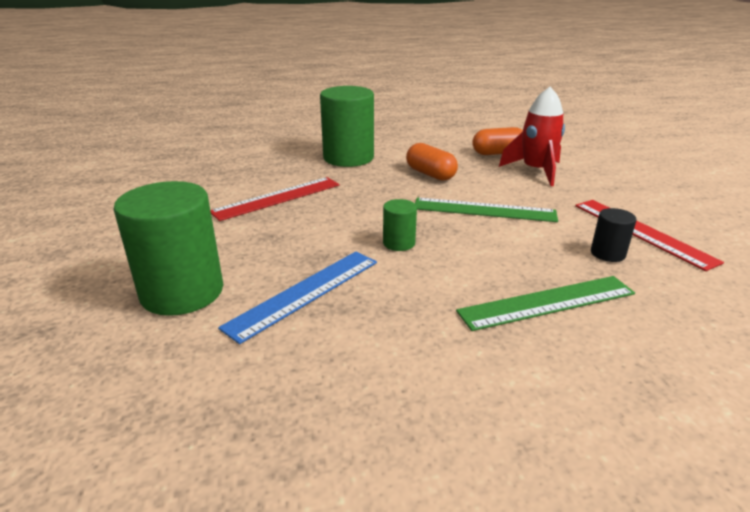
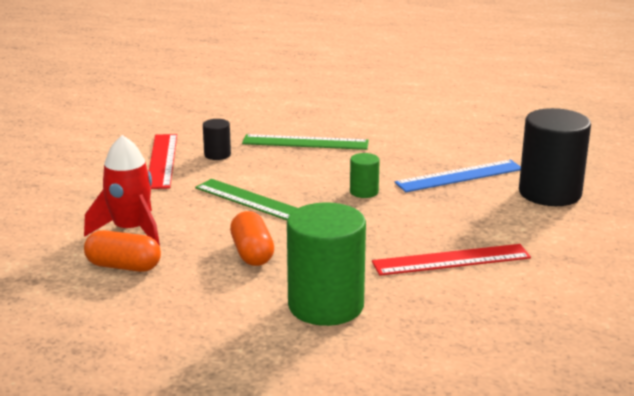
camera: 155 degrees left, 5 degrees down
(182, 292) = (550, 193): green cylinder -> black cylinder

